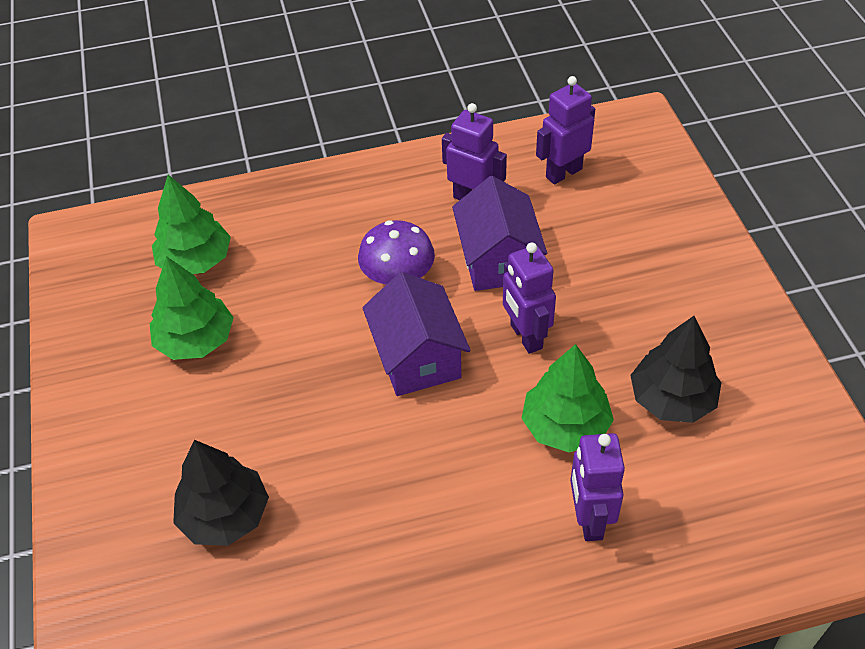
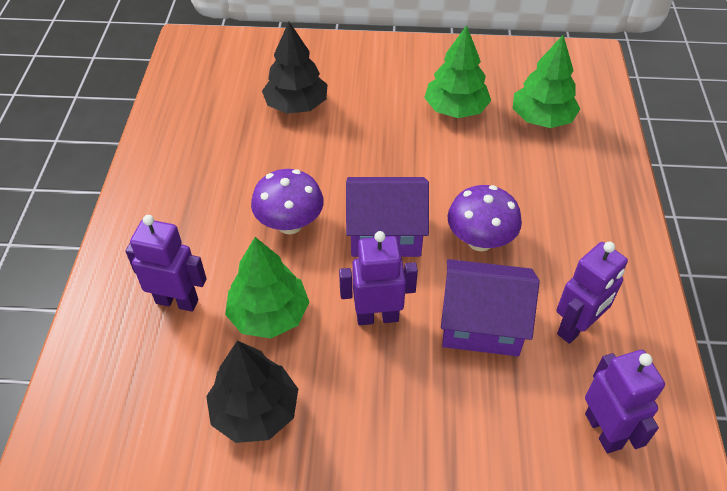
camera: 105 degrees right, 0 degrees up
(437, 449) = (290, 224): none -> purple mushroom

